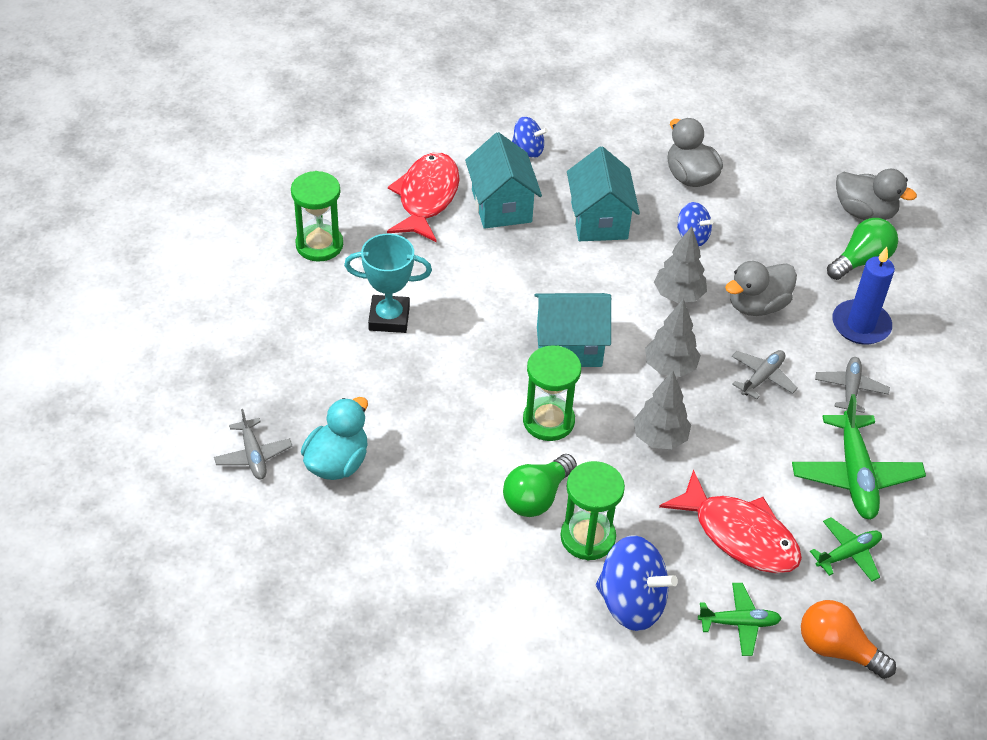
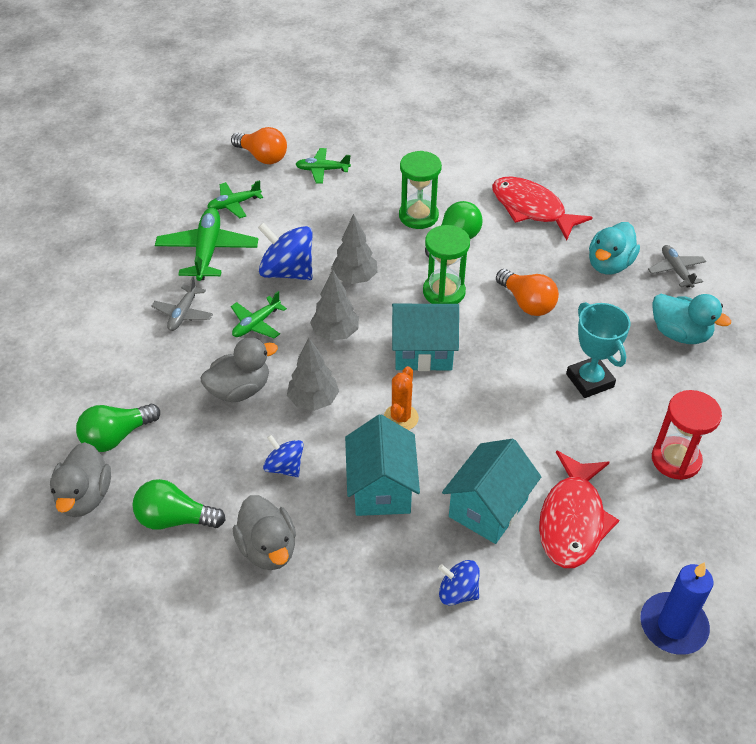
camera: 175 degrees left, 0 degrees up
(275, 371) = (680, 334): none -> turquoise duck
(319, 245) = (676, 460): green hourglass -> red hourglass
(389, 318) = (589, 380): turquoise trophy -> turquoise trophy turned 60 degrees clockwise
(448, 407) = (527, 303): none -> orange light bulb
(501, 206) = (488, 508): turquoise house -> turquoise house turned 45 degrees clockwise
(587, 280) = (401, 418): none -> orange cactus
(631, 602) = (392, 181): blue spinning top -> blue spinning top (287, 271)
(739, 535) = (308, 216): red fish -> red fish (531, 209)
(762, 378) = (256, 324): grey plane -> green plane
(777, 197) = (175, 519): none -> green light bulb
(860, 325) = (148, 369): blue candle -> blue candle (673, 625)
(864, 212) = (85, 496): grey duck -> grey duck turned 120 degrees counterclockwise

